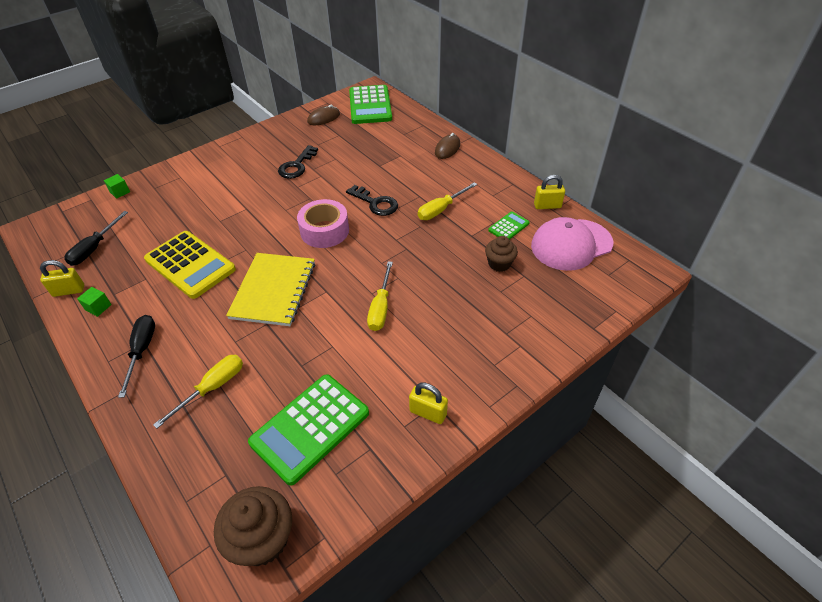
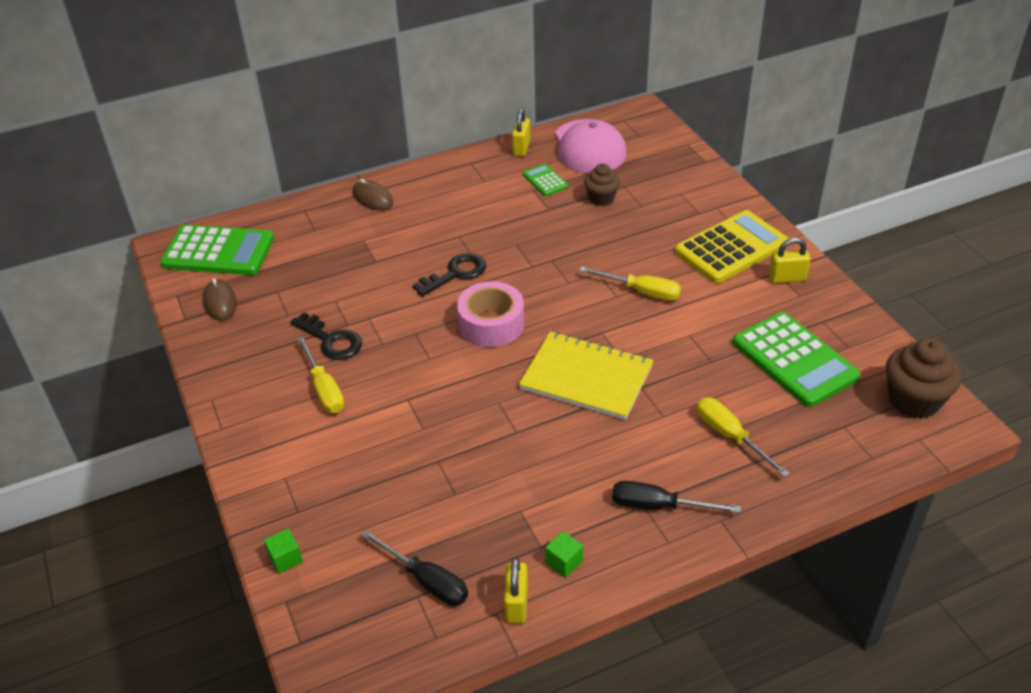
camera: 75 degrees left, 5 degrees down
(190, 265) = (508, 460): yellow calculator -> yellow calculator (731, 248)
(428, 413) = (787, 278): yellow padlock -> yellow padlock turned 45 degrees clockwise
(441, 209) = (493, 223): yellow screwdriver -> yellow screwdriver (324, 389)

